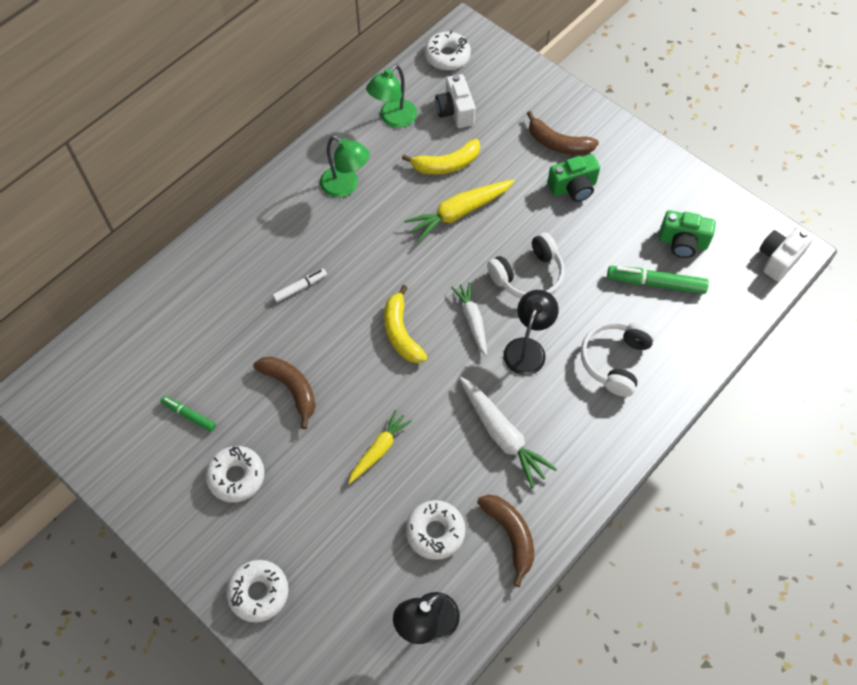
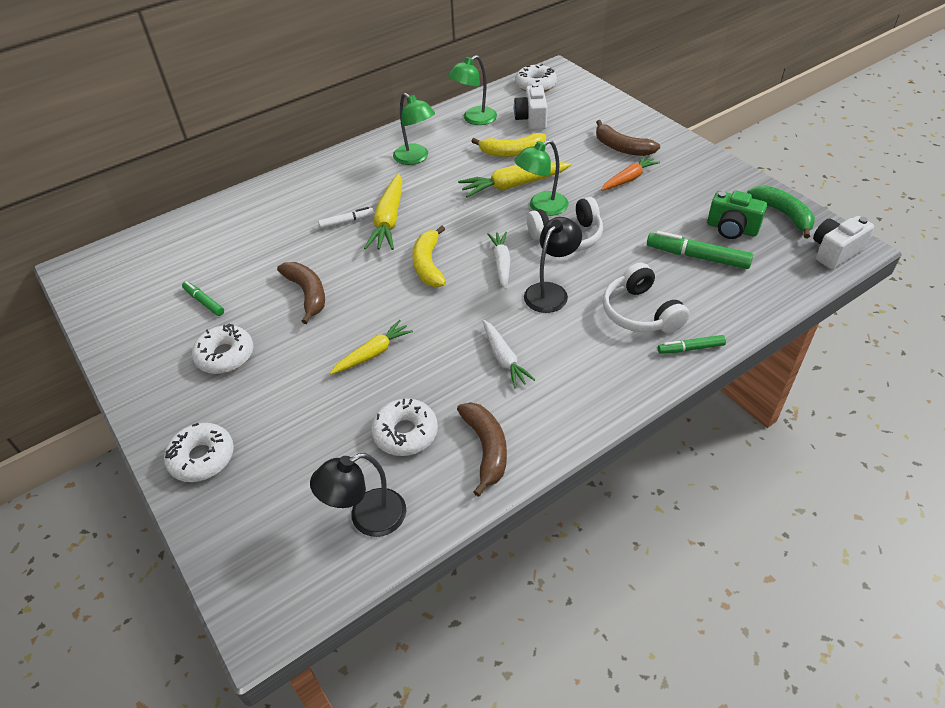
camera: 15 degrees right, 15 degrees down
(343, 279) = (389, 220): none -> yellow carrot
(494, 239) = (541, 207): none -> green lamp
(502, 435) = (504, 359): white carrot -> white carrot, size x0.66
(573, 188) = (628, 179): green camera -> orange carrot
(615, 361) = (640, 313): white headphones -> white headphones turned 60 degrees counterclockwise
(666, 395) = (690, 348): none -> green marker
(727, 216) = (783, 214): none -> green banana

